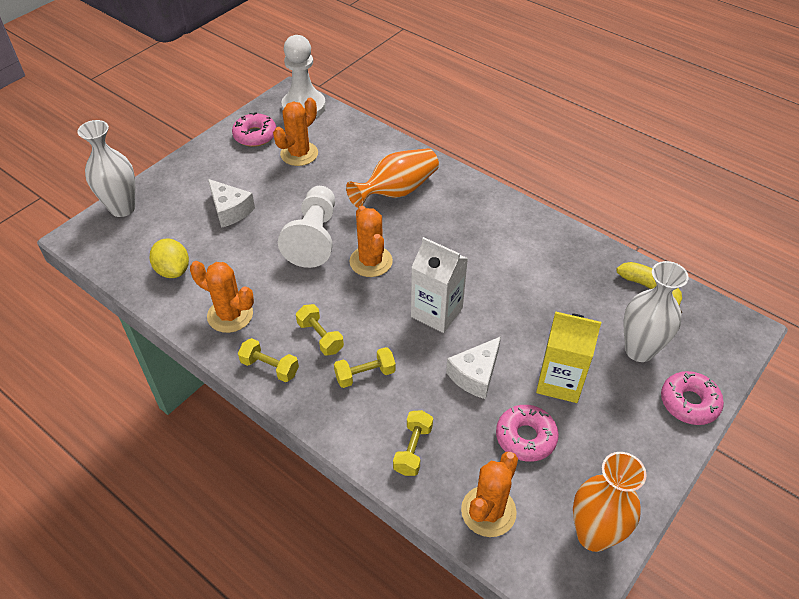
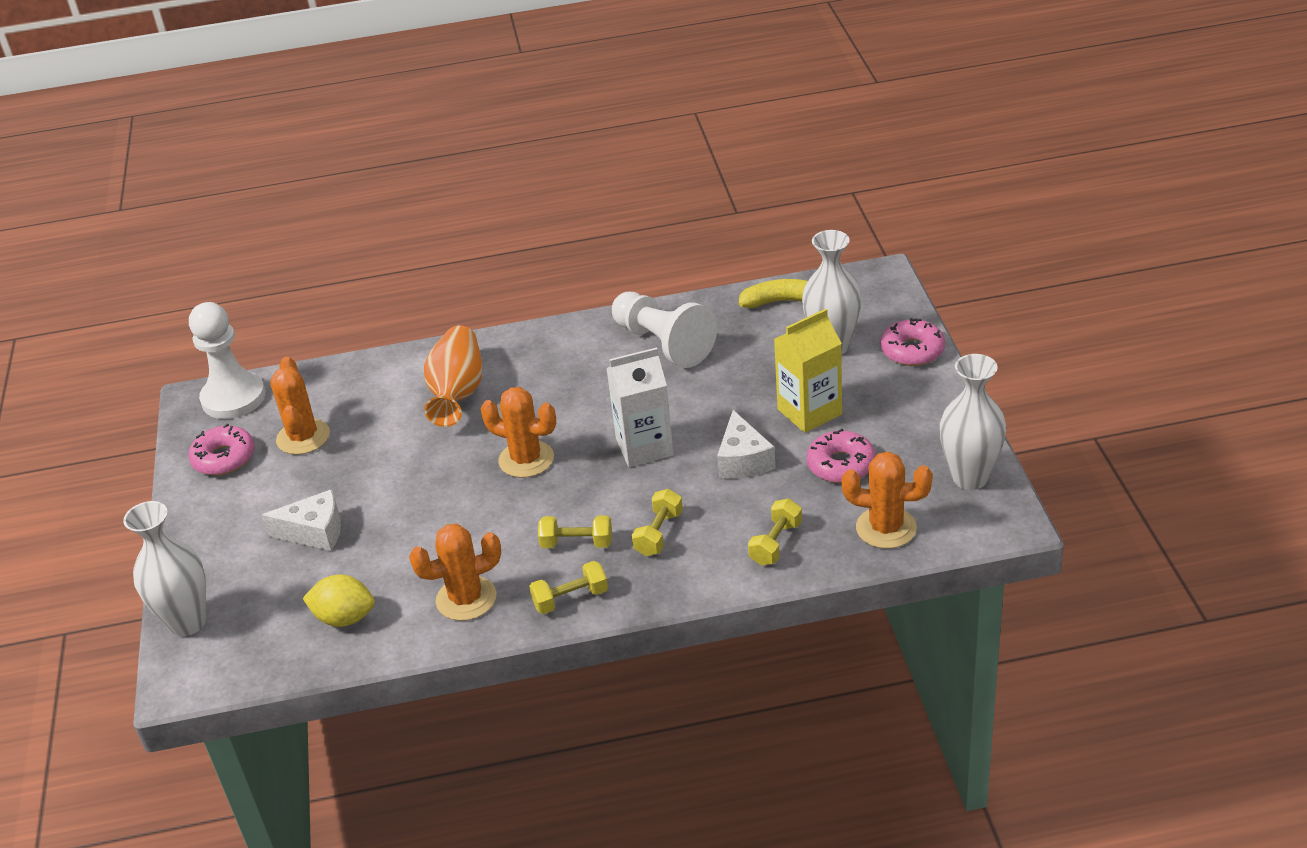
camera: 45 degrees left, 10 degrees down
(314, 238) = (441, 485): white pawn -> white pawn (663, 344)
(413, 449) = (776, 543): yellow dumbbell -> yellow dumbbell turned 60 degrees clockwise
(488, 511) = (886, 528): orange cactus -> orange cactus turned 60 degrees counterclockwise
(593, 535) = (970, 477): orange vase -> white vase

